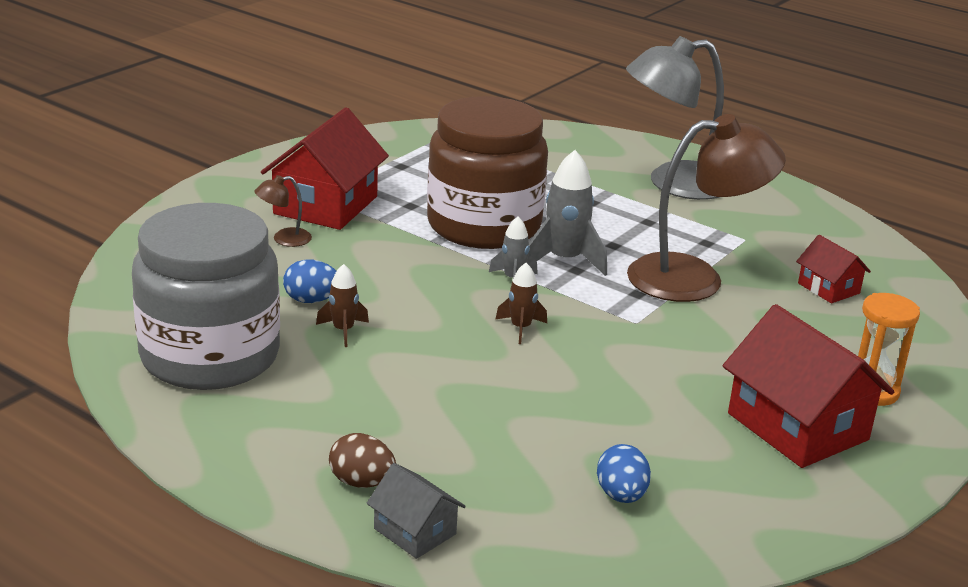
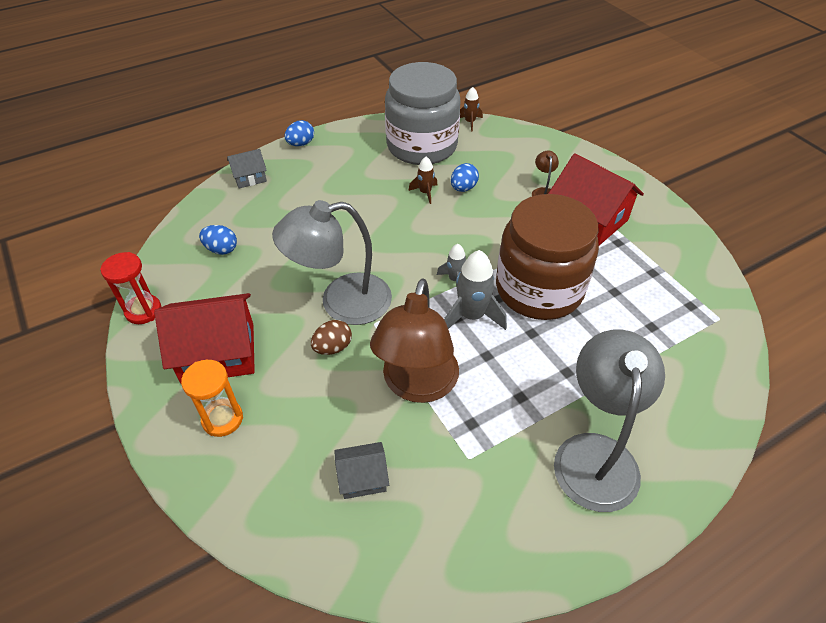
camera: 115 degrees right, 20 degrees up
(267, 499) = (301, 144): none -> blue egg
(361, 482) = (293, 170): brown egg -> brown egg (333, 347)
(520, 328) = (393, 263): brown rocket -> brown rocket (470, 122)
(625, 353) = (341, 302): none -> grey lamp
(806, 527) = (143, 311): none -> red hourglass
(828, 288) = (362, 478): red house -> grey house

